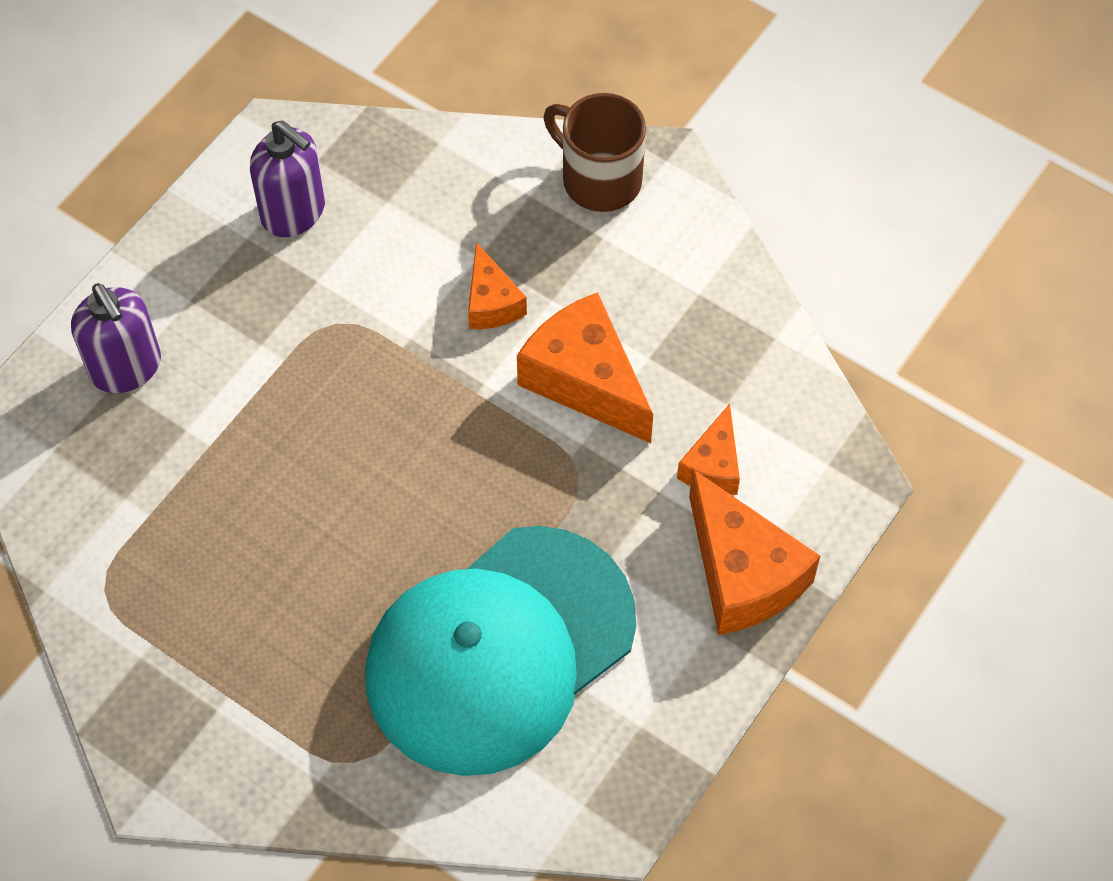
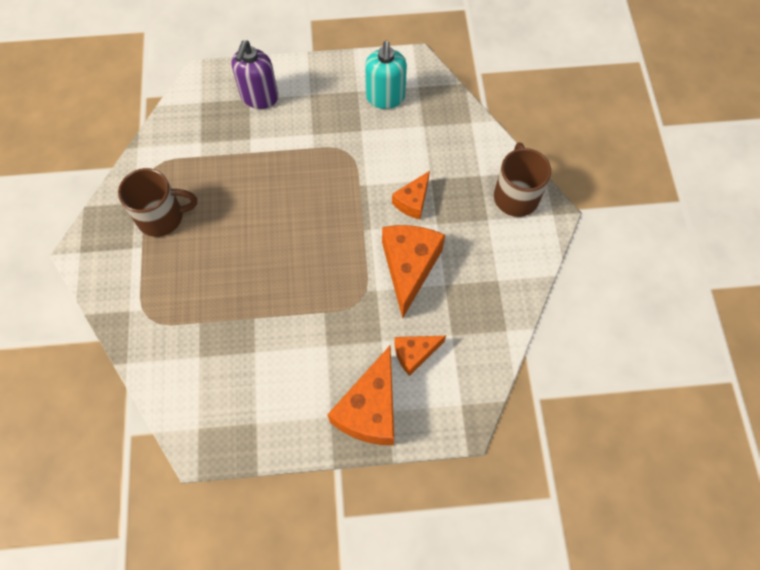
camera: 50 degrees right, 5 degrees up
(203, 635) = (162, 217): none -> brown mug
(294, 212) = (385, 97): purple soap dispenser -> turquoise soap dispenser
(499, 650) = (246, 335): turquoise cap -> none

